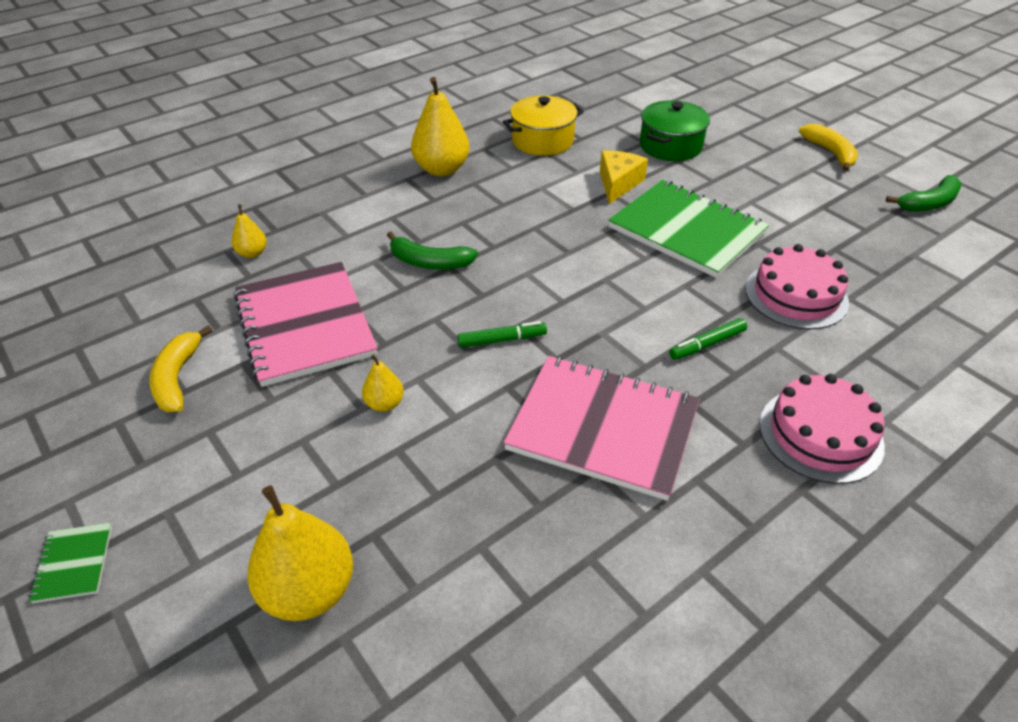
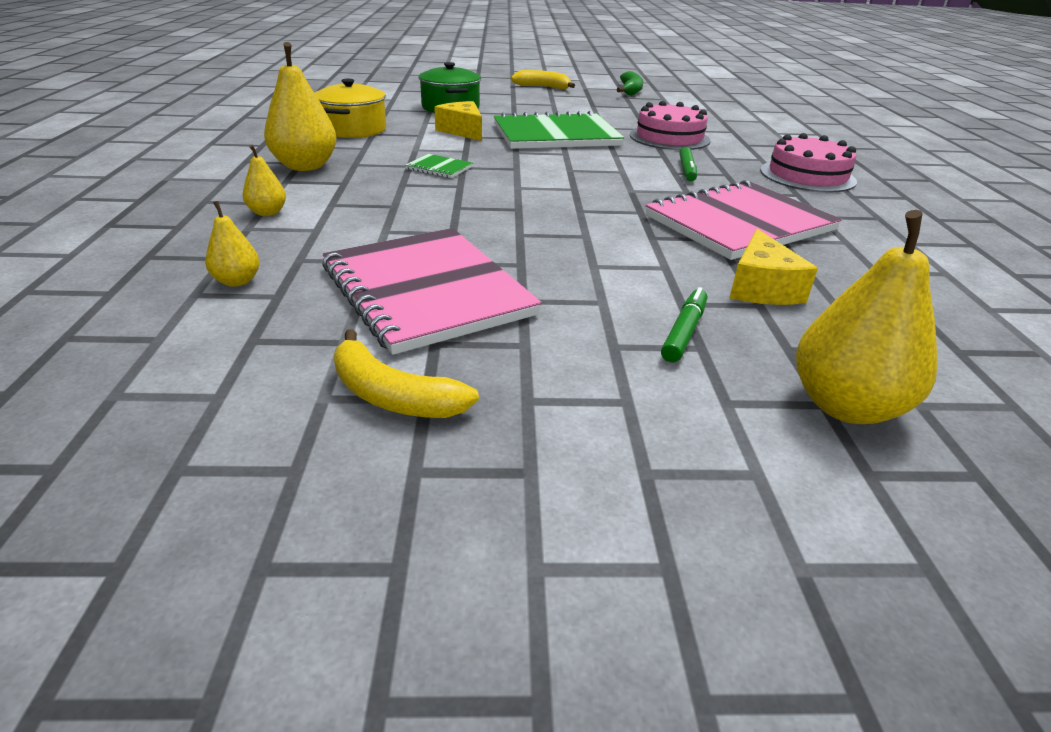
camera: 55 degrees left, 10 degrees down
(74, 563) = (679, 593): green notebook -> green notebook (439, 168)
(305, 325) = (426, 291): pink notebook -> pink notebook turned 45 degrees clockwise
(384, 404) = (609, 289): yellow pear -> yellow pear (267, 213)
(429, 262) = (434, 211): green banana -> none
(470, 486) = (761, 288): none -> yellow cheese
(502, 340) = (589, 220): green marker -> green marker (684, 332)

